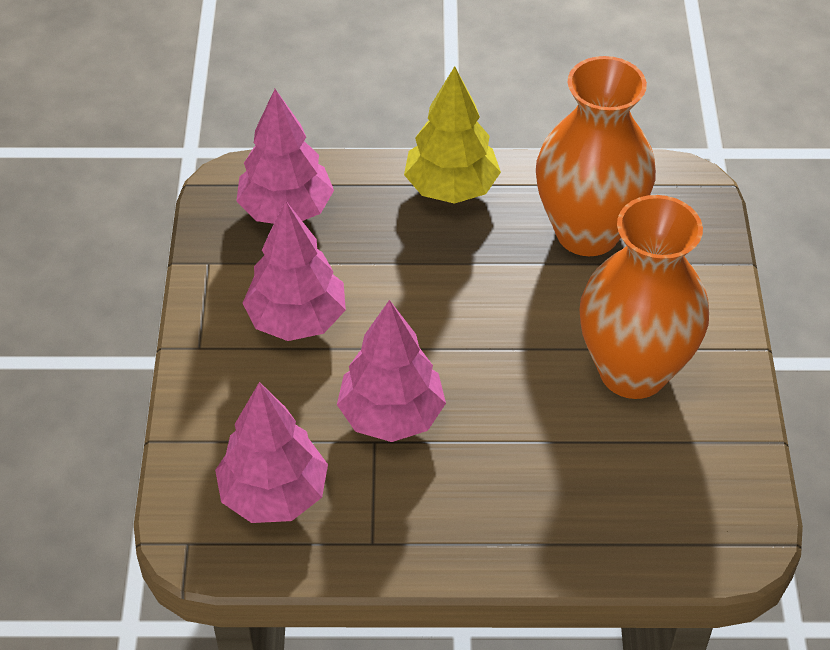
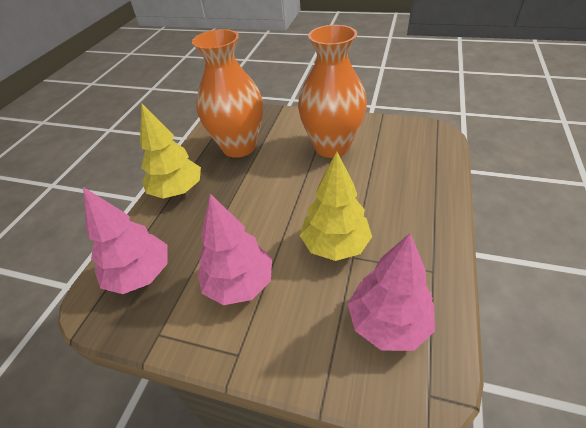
camera: 70 degrees left, 5 degrees down
(391, 415) = (335, 245): pink tree -> yellow tree

